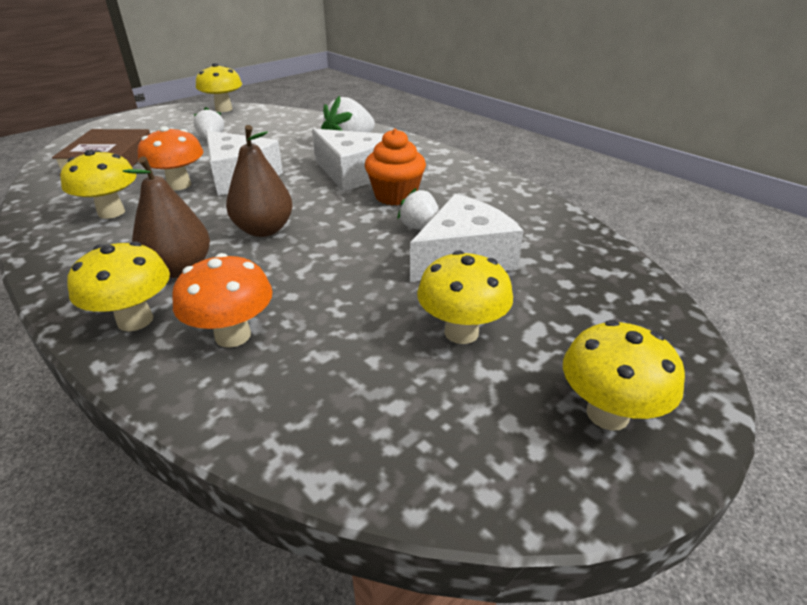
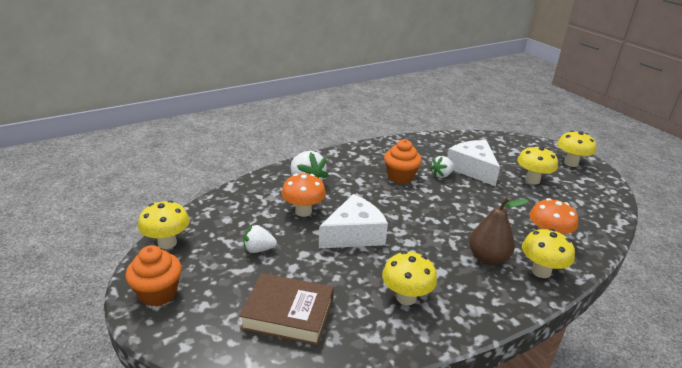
camera: 80 degrees left, 5 degrees down
(154, 117) = (158, 293): none -> orange cupcake
(179, 185) = (361, 264): orange mushroom -> orange mushroom (303, 211)
(264, 230) = (440, 226): brown pear -> none
(352, 173) = (360, 187): white cheese -> none

